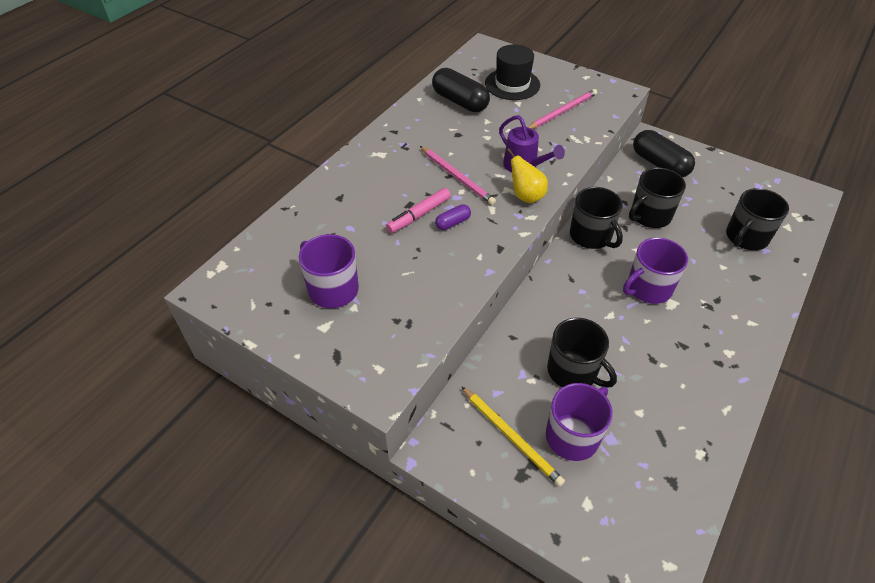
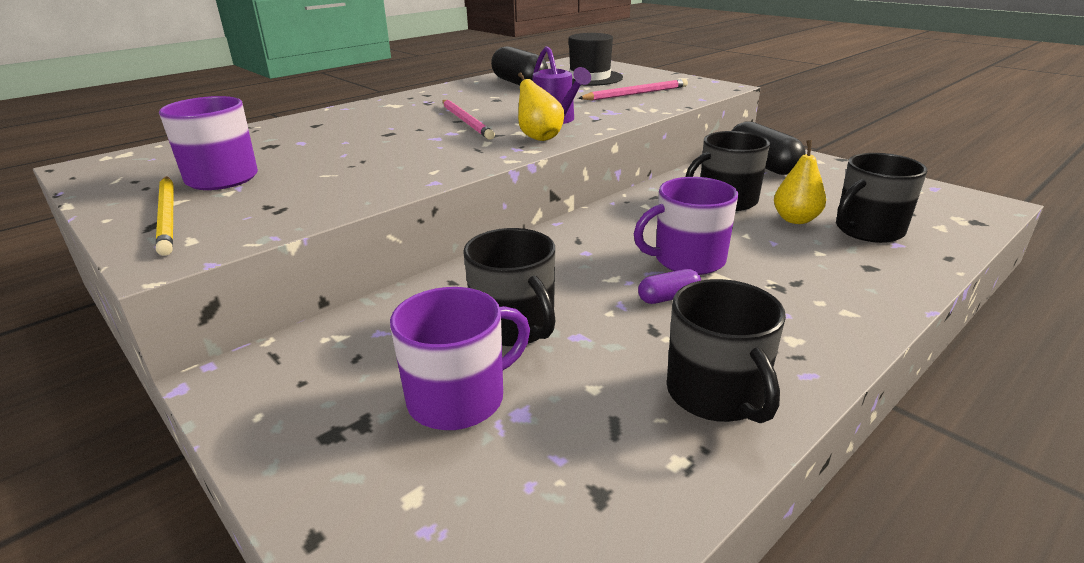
camera: 15 degrees right, 20 degrees down
(419, 215) = (391, 140): pink marker -> none
(453, 223) = (427, 147): purple capsule -> purple capsule (668, 298)
(511, 437) = (357, 384): yellow pencil -> yellow pencil (168, 216)
(591, 236) = (632, 209): black mug -> black mug (716, 394)
(700, 232) = (795, 219): none -> yellow pear

